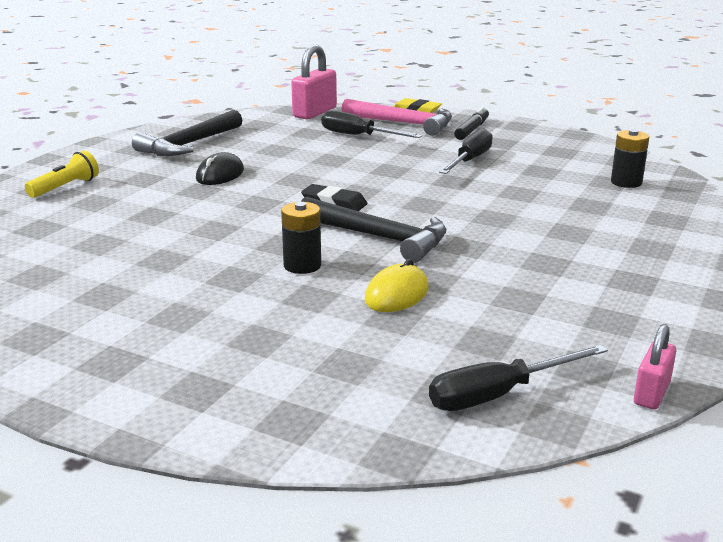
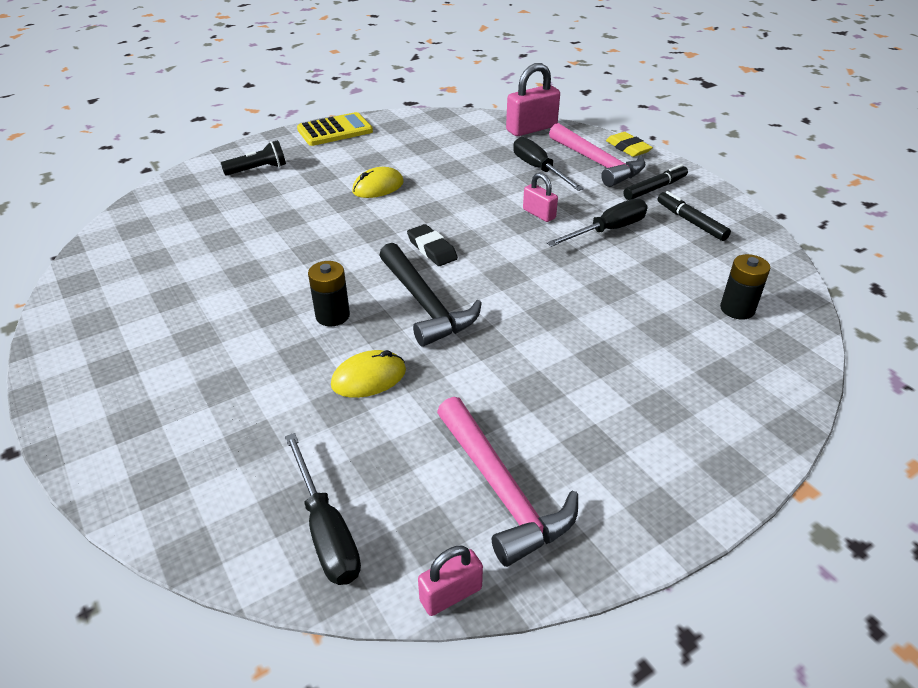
camera: 30 degrees right, 15 degrees up
(66, 187) = (258, 169): yellow flashlight -> black flashlight
(114, 146) = (335, 130): none -> yellow calculator
(189, 144) = (391, 143): black hammer -> none
(220, 175) = (378, 187): black mouse -> yellow mouse
(398, 162) = (539, 214): none -> pink padlock
(499, 394) = (326, 530): black screwdriver -> black screwdriver turned 120 degrees counterclockwise
(526, 143) = (691, 222): none -> black marker
(603, 325) = (501, 490): none -> pink hammer

